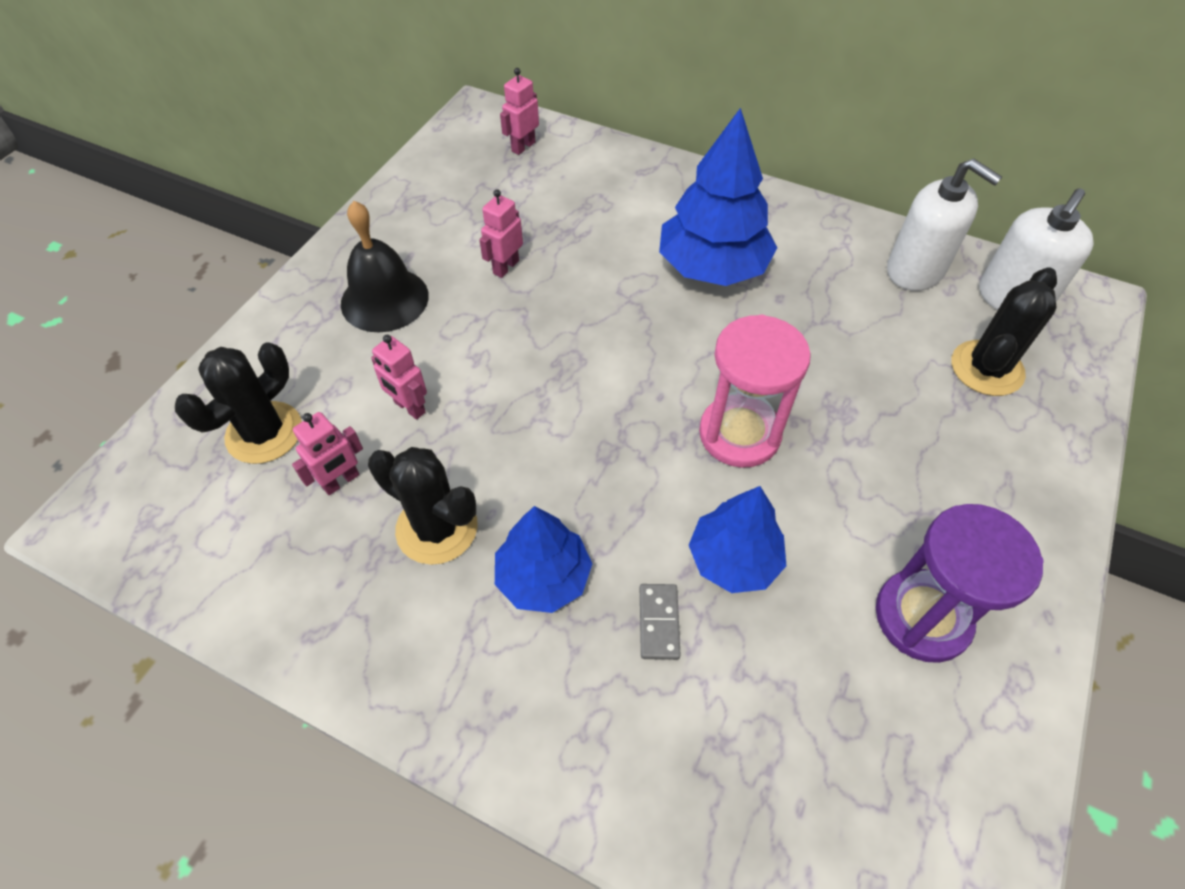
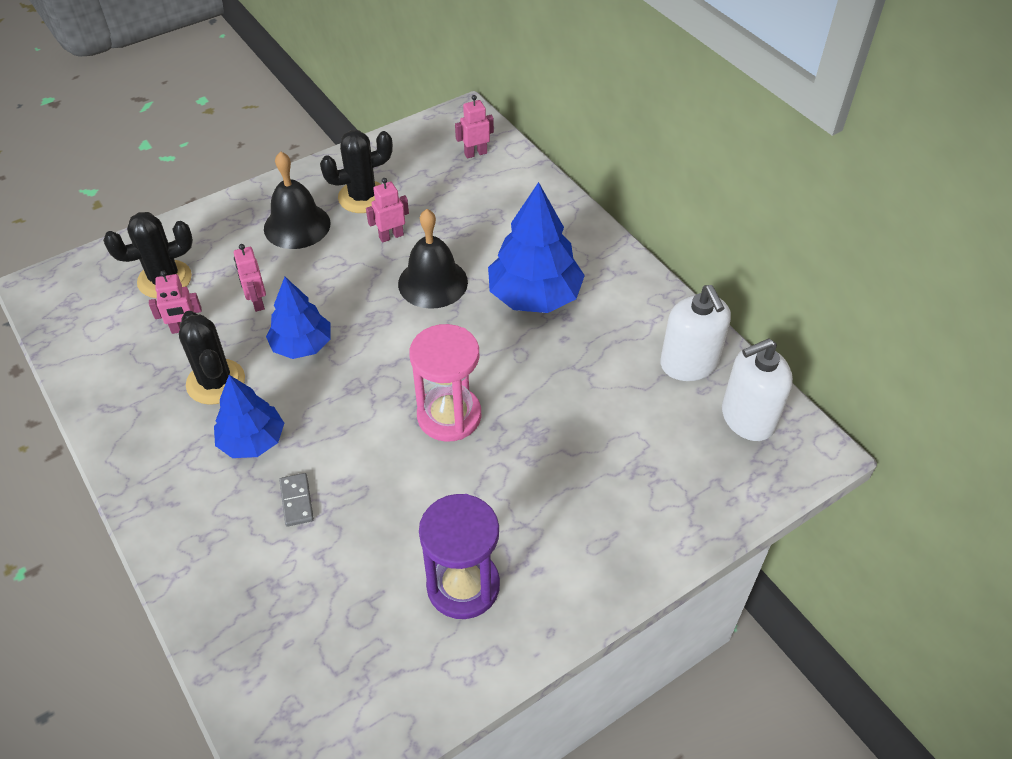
camera: 30 degrees right, 5 degrees down
(595, 298) = (433, 282): none -> black bell
(658, 622) = (296, 501): grey domino -> grey domino turned 45 degrees counterclockwise
(734, 559) = (374, 489): blue tree -> blue tree (302, 345)
(987, 368) = (673, 457): black cactus -> black cactus (362, 197)

